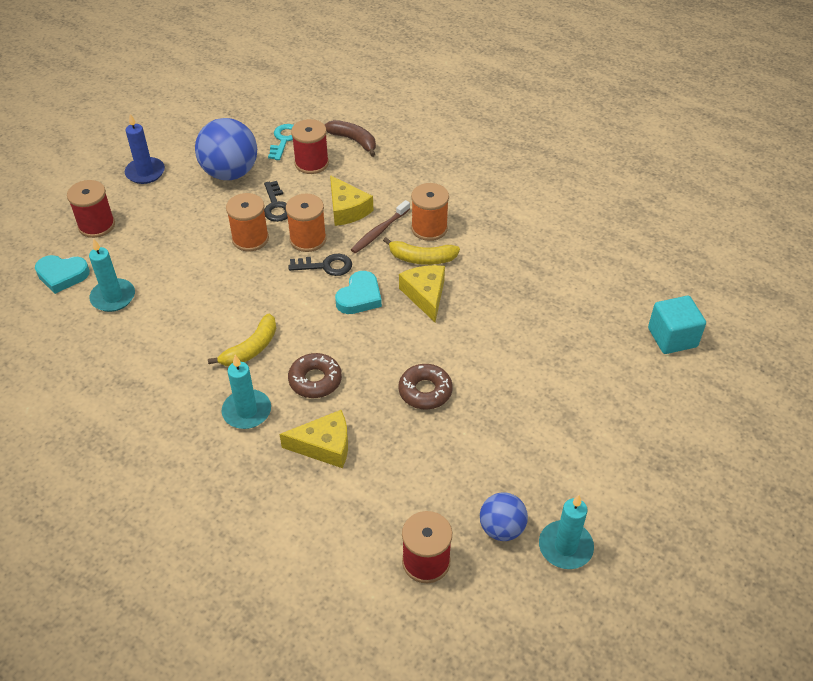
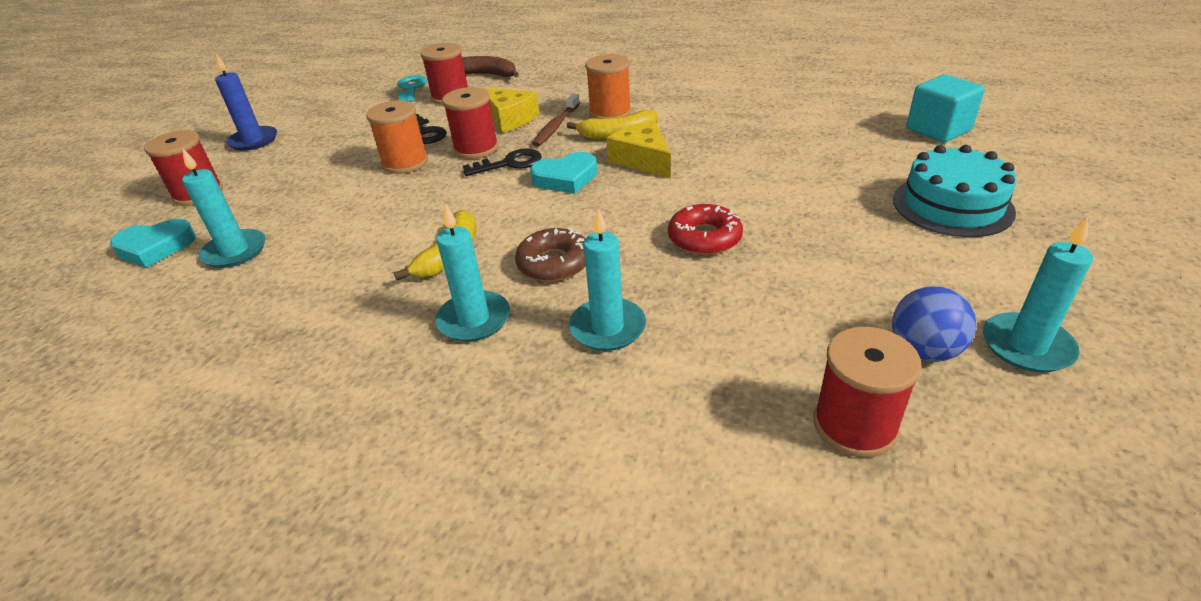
camera: 15 degrees left, 10 degrees down
(230, 173) = (359, 121): blue ball -> none
(308, 239) = (476, 148): orange spool -> red spool
(324, 446) = (607, 327): yellow cheese -> turquoise candle
(359, 297) = (566, 178): turquoise heart -> turquoise heart turned 60 degrees clockwise
(425, 391) = (704, 238): brown donut -> red donut
(616, 419) = (952, 205): none -> turquoise cake

